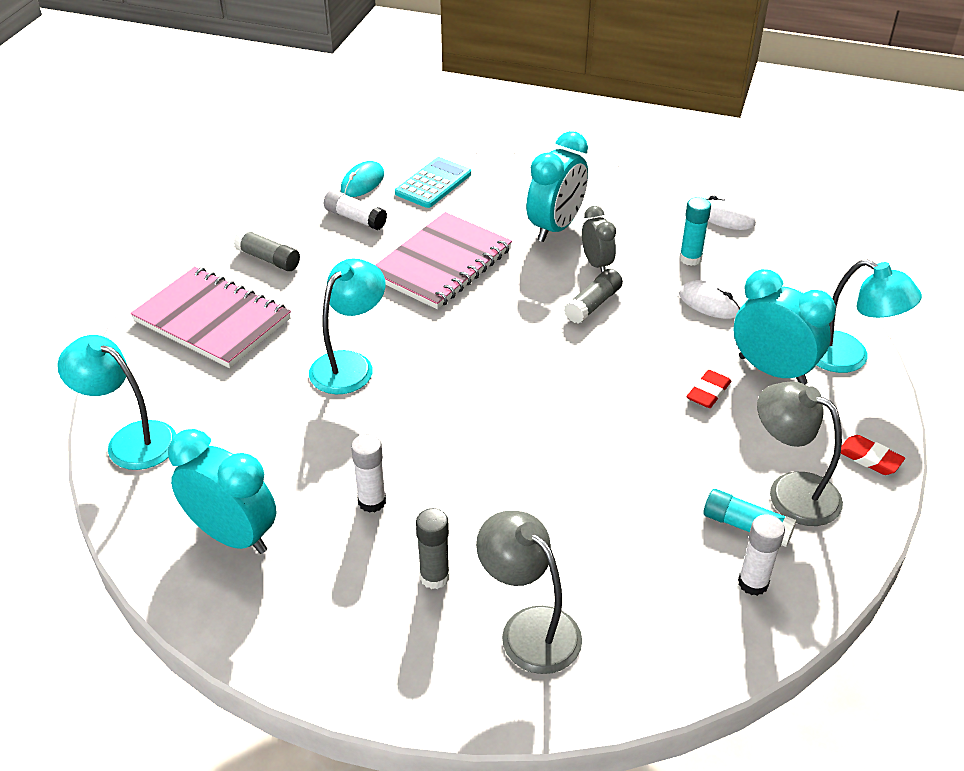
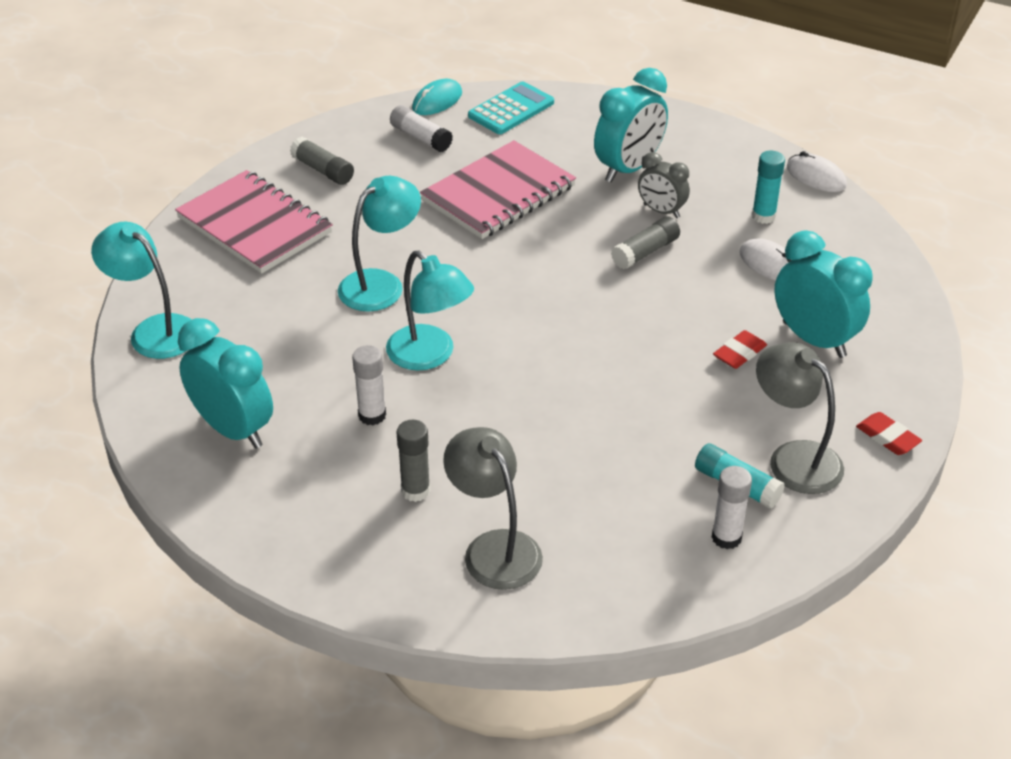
camera: 10 degrees right, 0 degrees up
(596, 264) = (661, 211): grey clock -> grey clock turned 135 degrees clockwise
(848, 358) = (901, 336): turquoise lamp -> turquoise lamp (430, 356)

